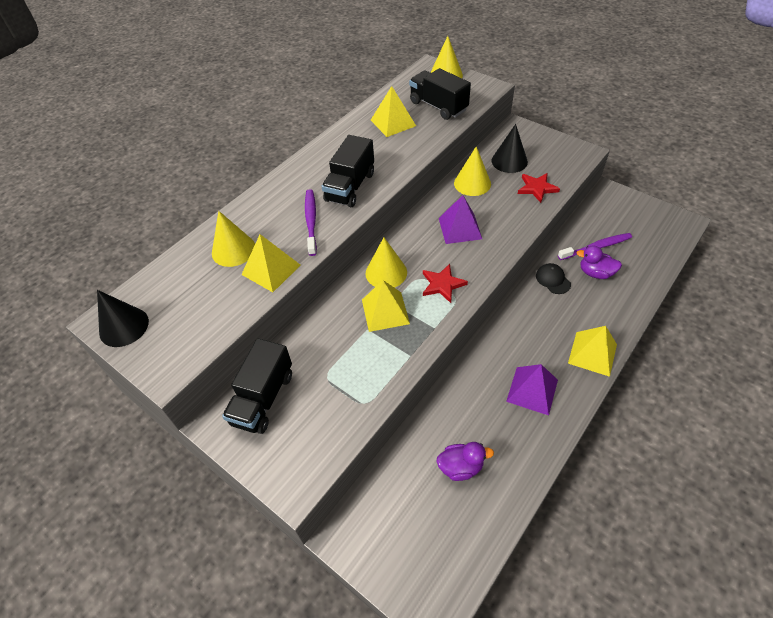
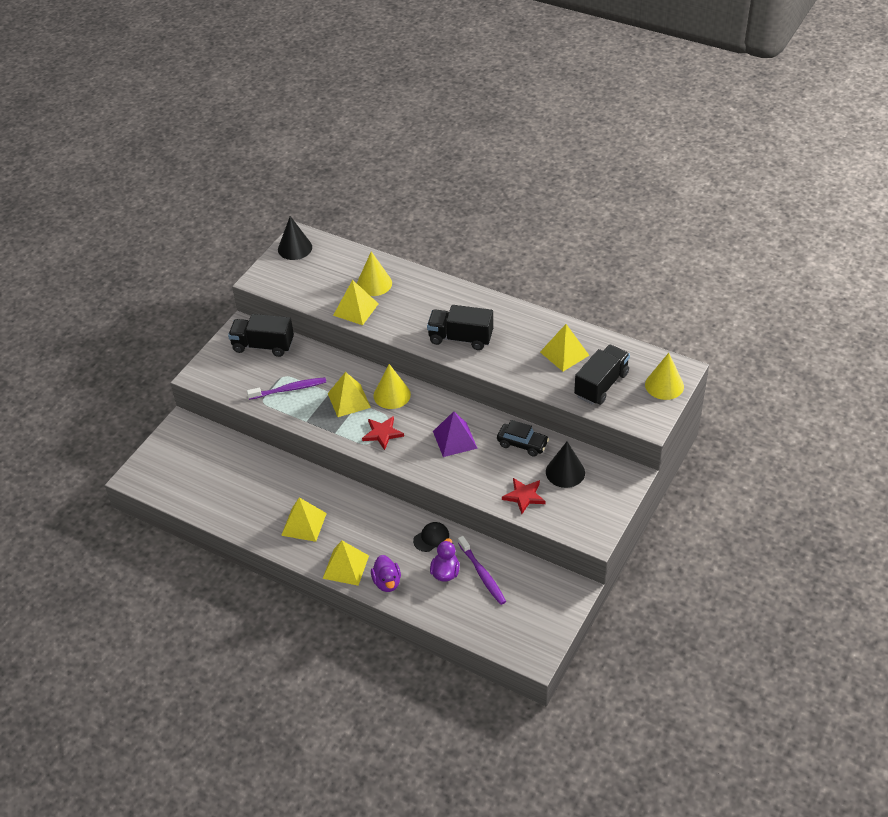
camera: 80 degrees right, 5 degrees down
(311, 221) = (412, 321): purple toothbrush -> purple toothbrush (289, 389)
(460, 467) = (233, 482): purple duck -> purple duck (387, 582)
(472, 183) = (522, 444): yellow cone -> black car
(532, 390) = (304, 524): purple pyramid -> yellow pyramid

